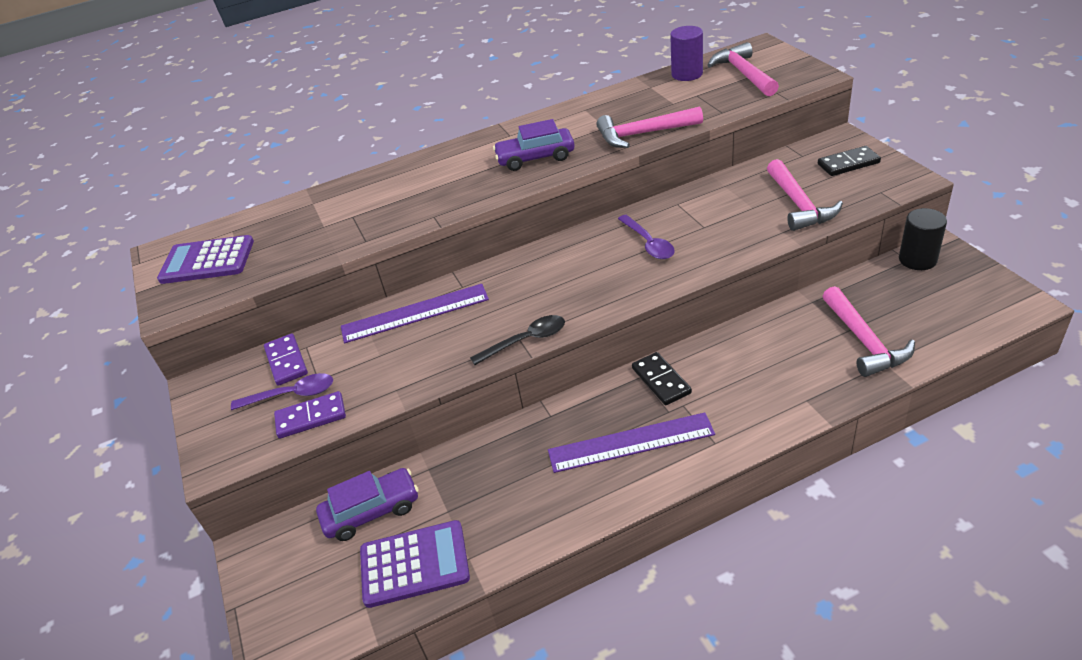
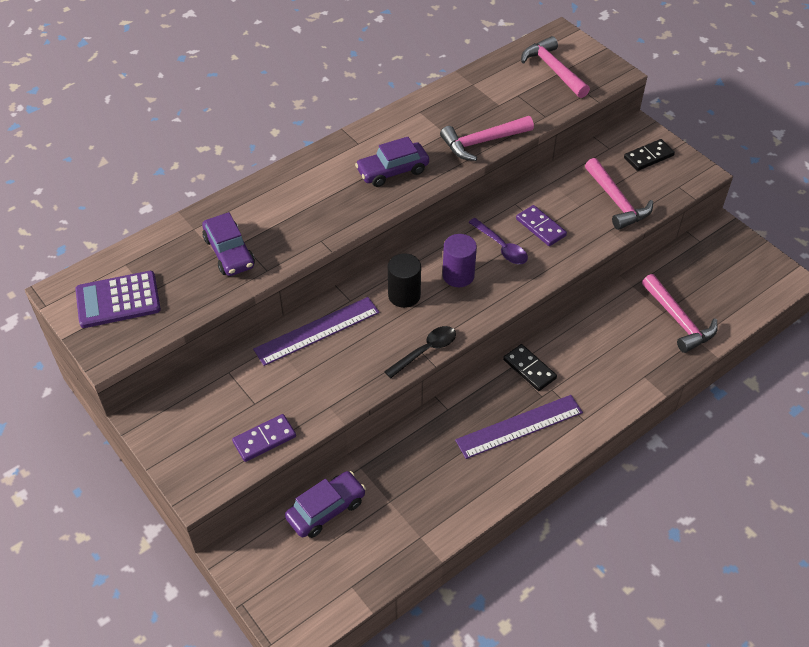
camera: 20 degrees left, 10 degrees up
(286, 361) = (216, 388): purple domino -> purple domino (540, 227)
(291, 395) = (236, 420): purple spoon -> none
(336, 224) = (229, 252): none -> purple car
(414, 564) = (378, 548): purple calculator -> none
(687, 74) = (502, 69): purple cylinder -> purple cylinder (458, 275)
(917, 259) = (707, 240): black cylinder -> black cylinder (404, 295)

